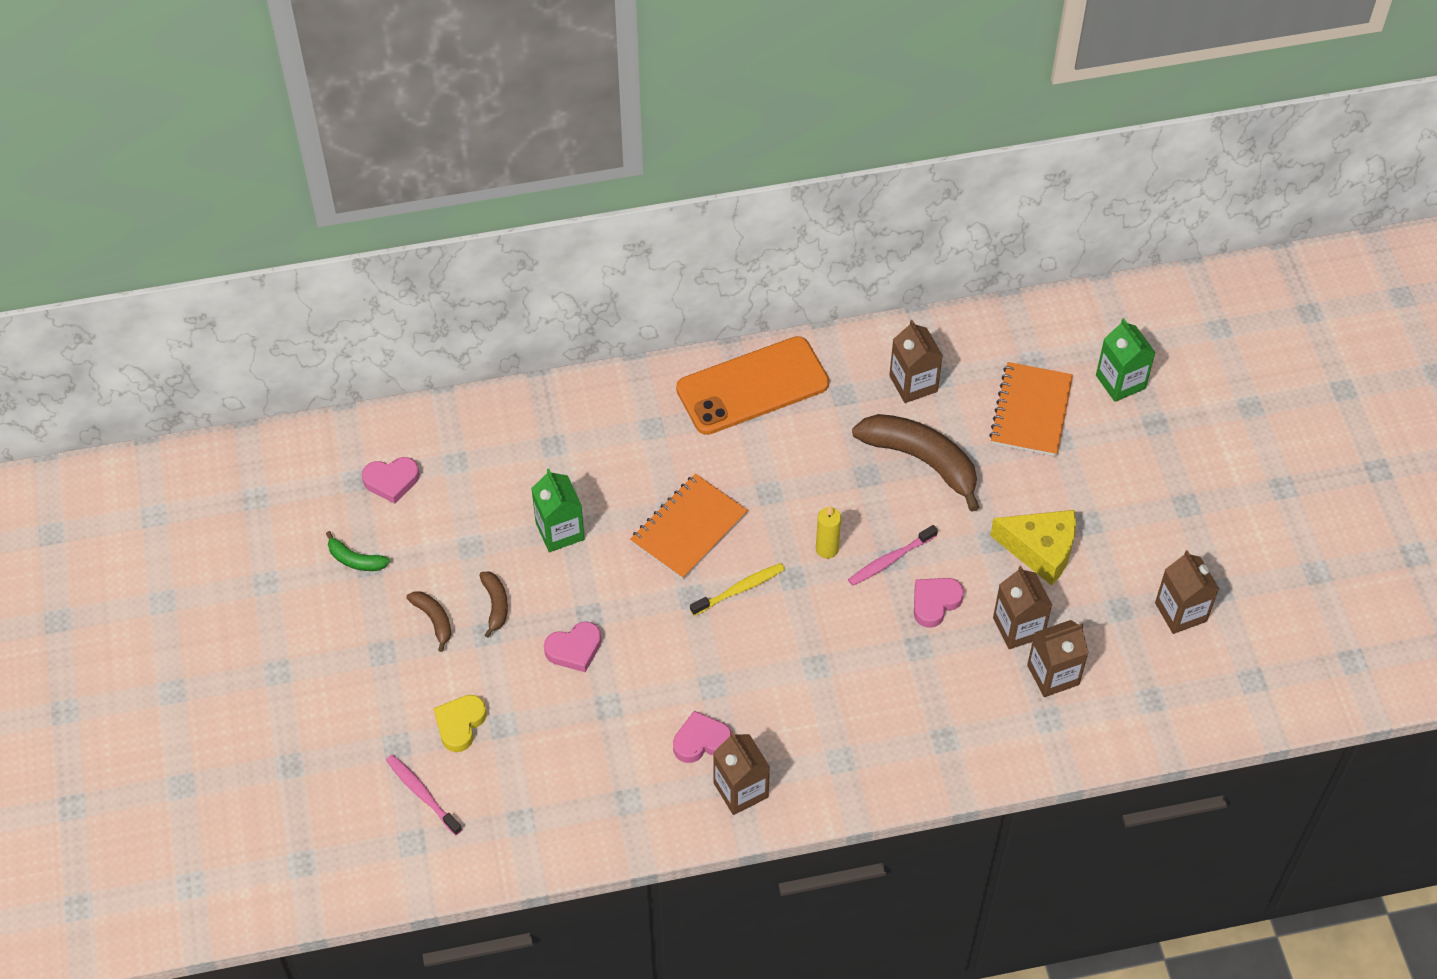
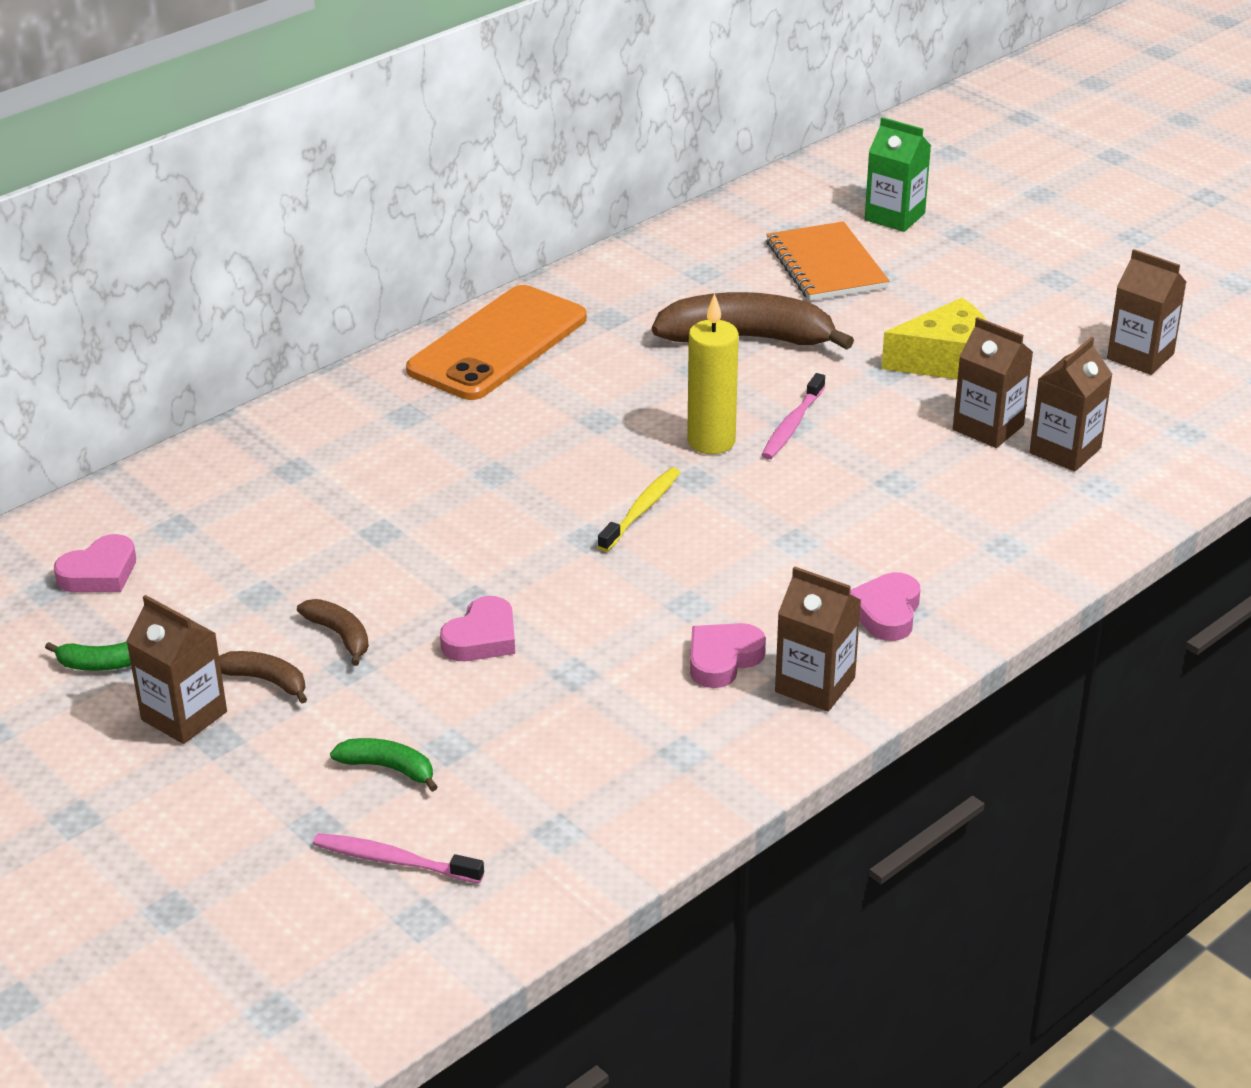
camera: 30 degrees left, 20 degrees down
(460, 724) = (388, 768): yellow heart -> green banana
(560, 531) = (368, 539): green carton -> none
(688, 528) = (530, 481): orange notebook -> none
(827, 549) = (711, 441): yellow candle -> yellow candle, size x1.53
(913, 383) = (679, 285): brown carton -> brown carton (184, 716)
(935, 603) = (877, 441): pink heart -> pink heart (886, 612)

